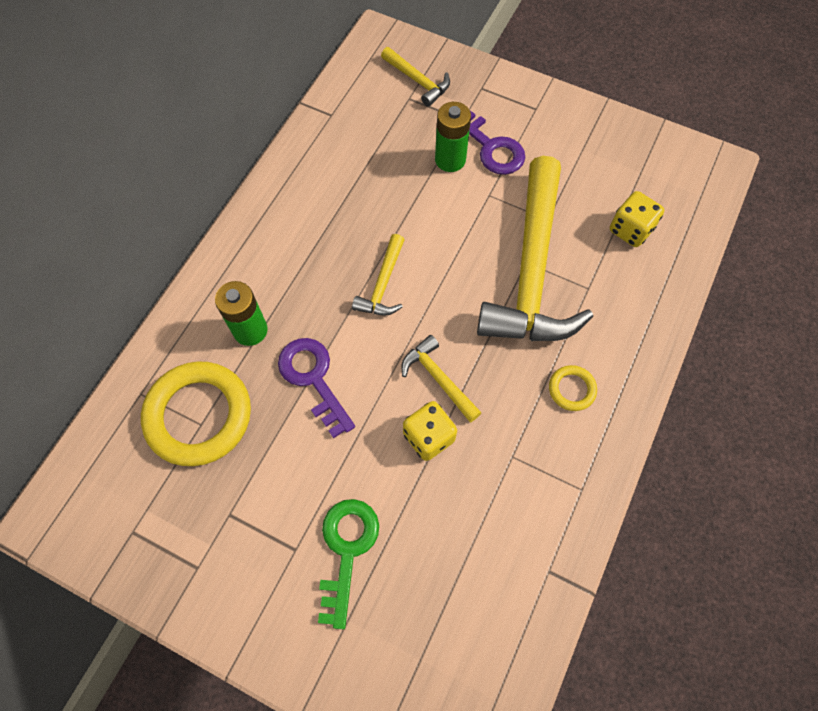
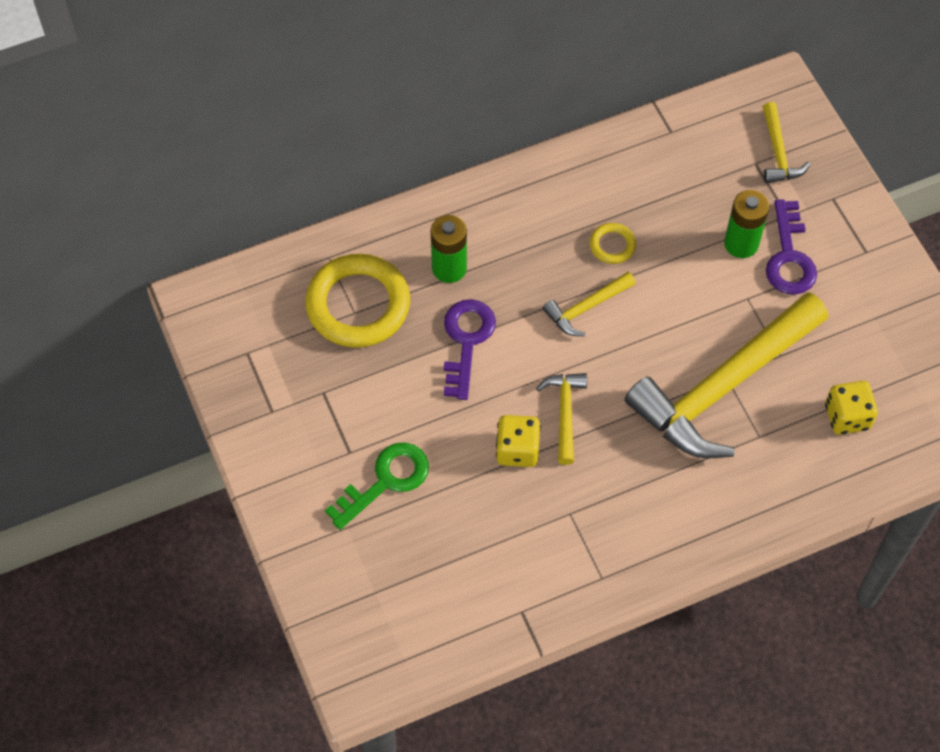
camera: 40 degrees right, 5 degrees down
(571, 389) = (666, 502): yellow ring -> yellow ring (612, 245)

